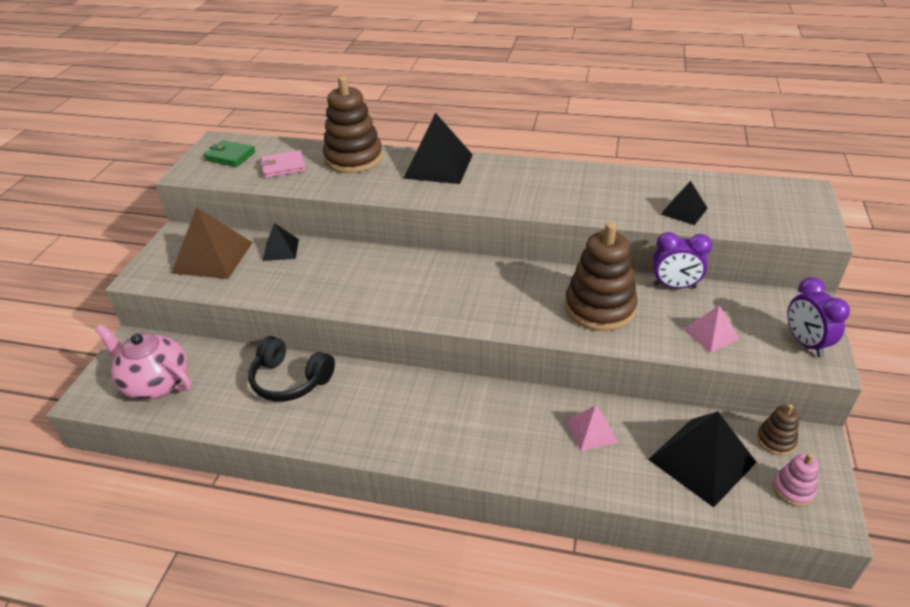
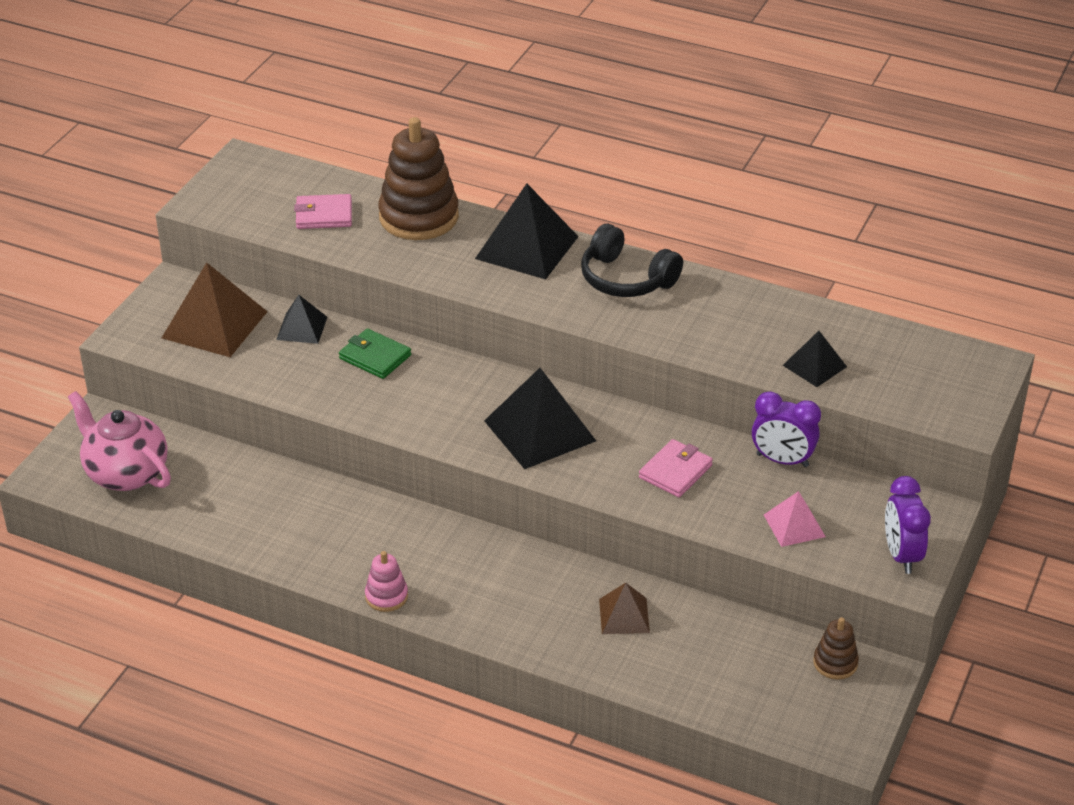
camera: 10 degrees right, 0 degrees up
(230, 156) = (257, 186): green wallet -> green wallet (375, 357)
(290, 380) = (285, 496): black headphones -> black headphones (626, 279)
(591, 431) = (624, 615): pink pyramid -> brown pyramid
(599, 308) = (675, 471): brown stacking toy -> pink wallet
(702, 460) = (737, 668): black pyramid -> black pyramid (540, 430)
(793, 489) = (825, 714): pink stacking toy -> pink stacking toy (386, 596)

